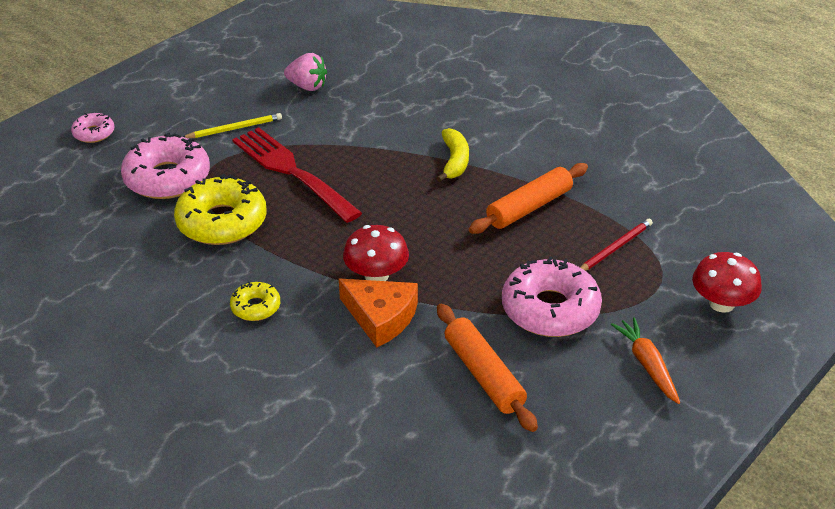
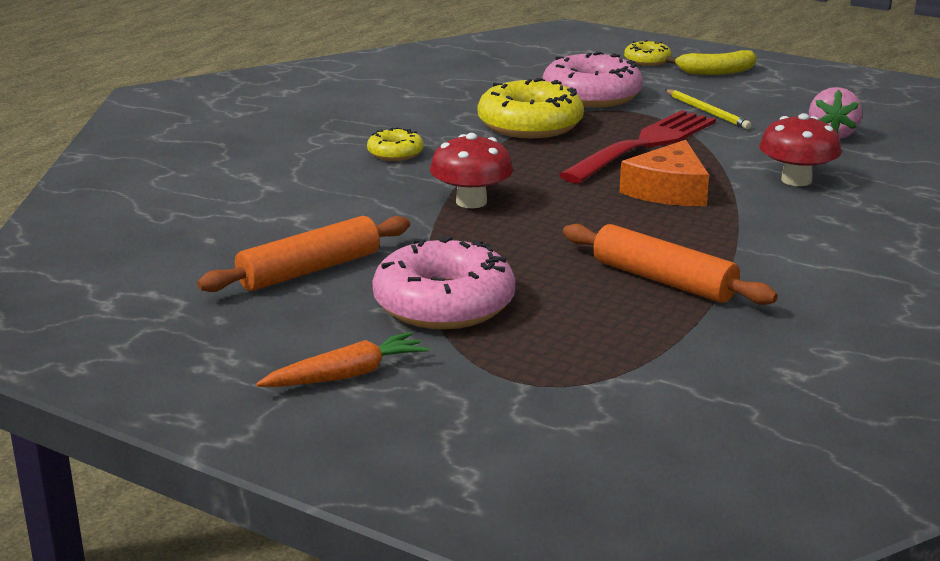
camera: 80 degrees right, 15 degrees down
(94, 133) = (647, 61): pink donut -> yellow donut
(381, 317) = (397, 210): orange cheese -> orange cheese (668, 190)
(454, 161) = (737, 227): yellow banana -> yellow banana (716, 72)
(614, 248) = (602, 345): red pencil -> none
(721, 303) = (504, 437): red mushroom -> red mushroom (796, 180)

